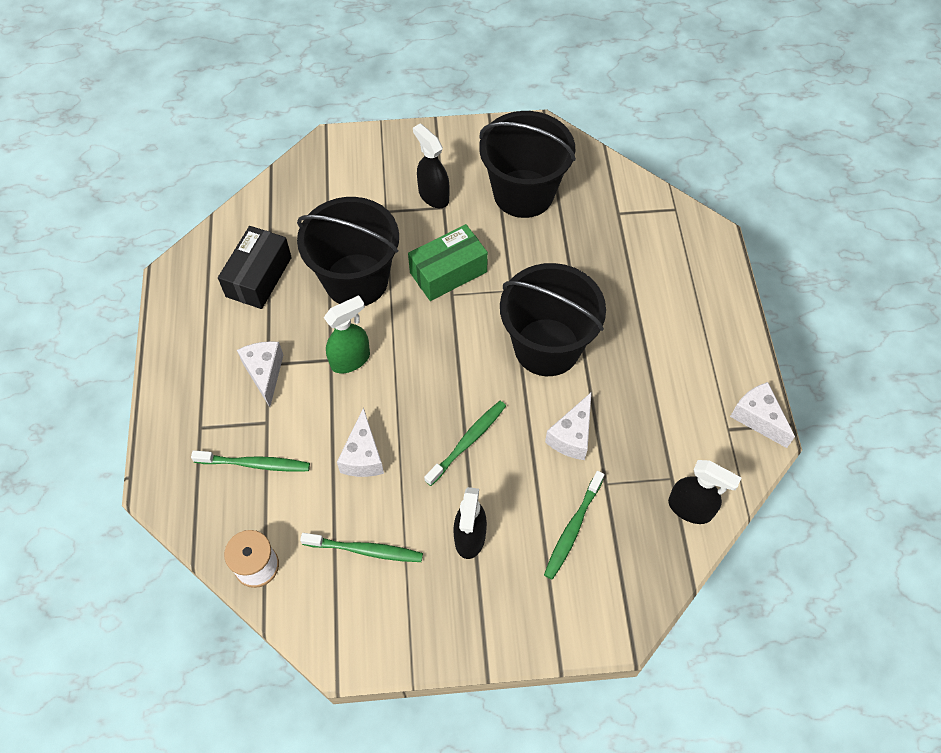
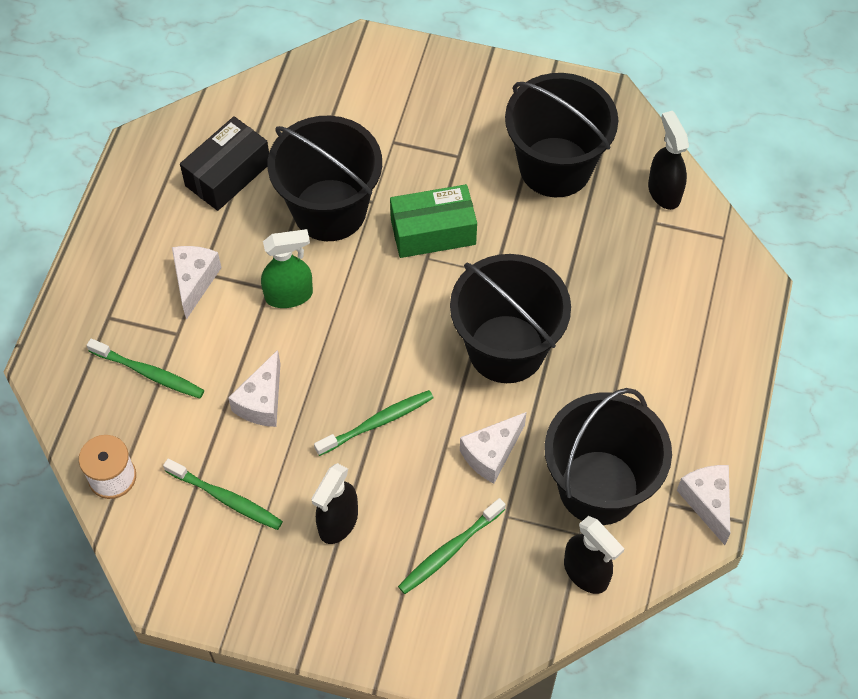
camera: 20 degrees right, 0 degrees up
(433, 196) = (452, 140): black spray bottle -> black spray bottle (664, 191)
(669, 434) = (598, 487): none -> black bucket

